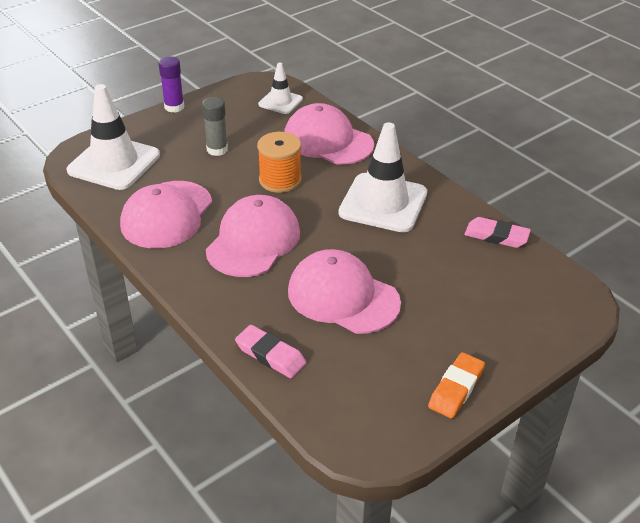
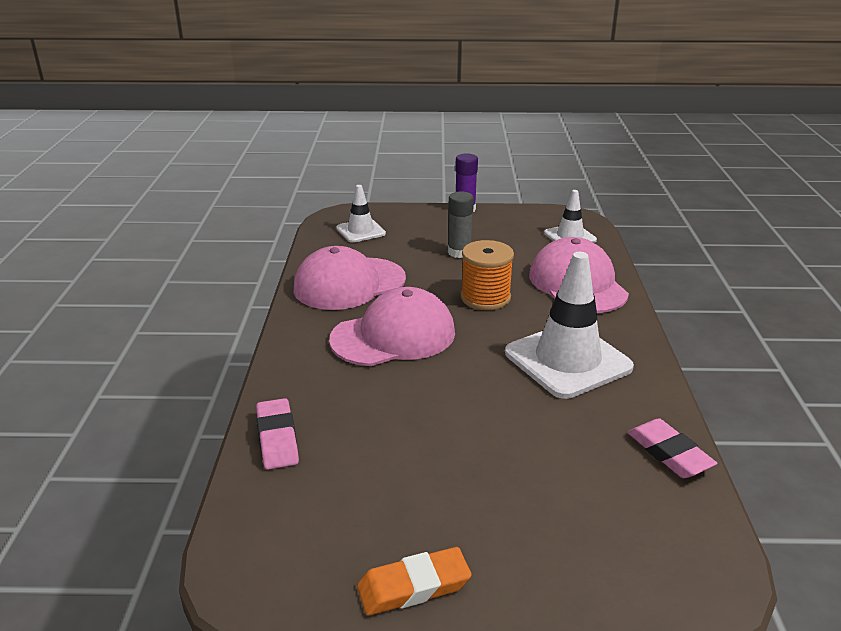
camera: 40 degrees right, 10 degrees down
(114, 163) = (361, 231): white traffic cone -> white traffic cone, size x0.54
(343, 297) = (413, 424): pink cap -> none

